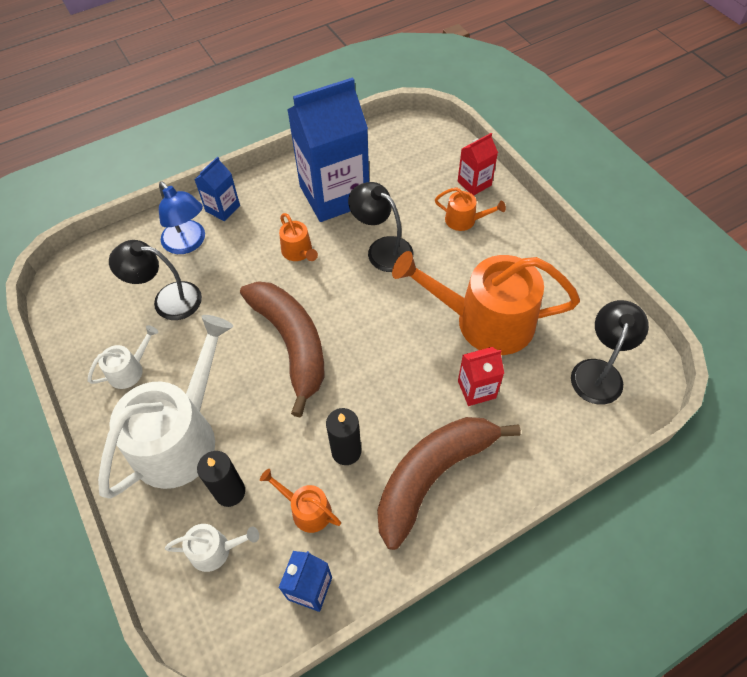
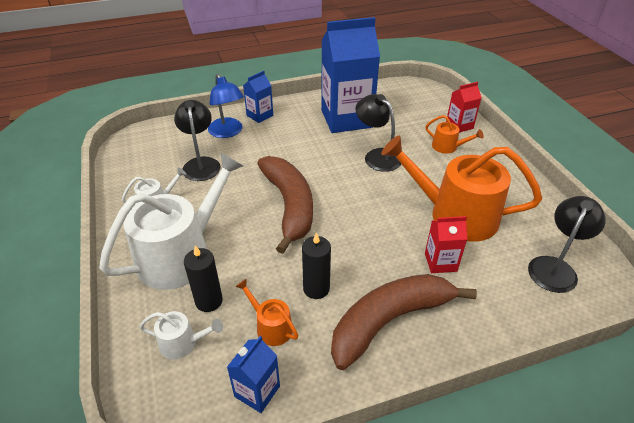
camera: 10 degrees right, 15 degrees down
(167, 300) = (201, 164): black lamp -> black lamp turned 60 degrees clockwise
(298, 252) = (310, 149): orange watering can -> none

